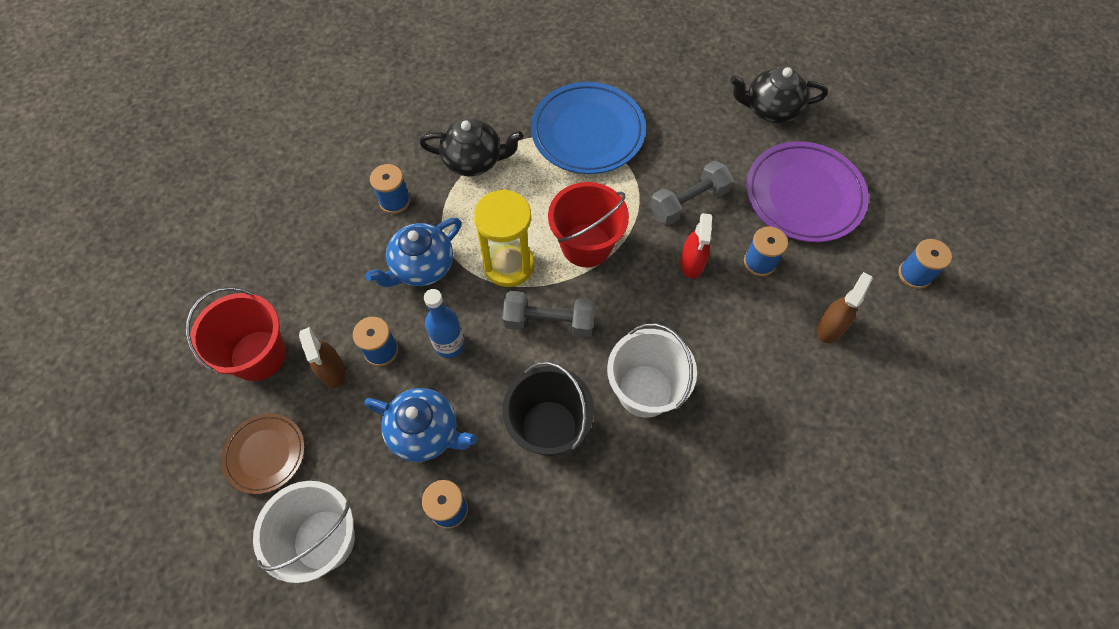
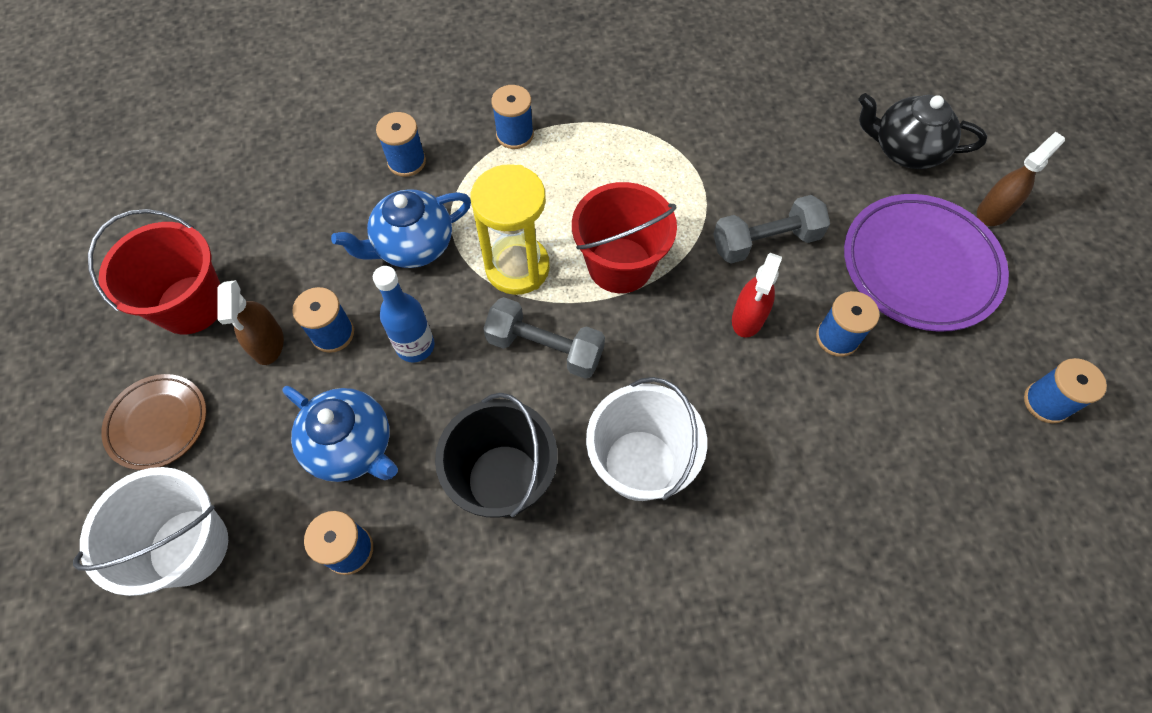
camera: 15 degrees right, 0 degrees up
(474, 160) = (515, 135): black teapot -> blue spool
(587, 132) = (663, 130): blue plate -> none
(830, 327) = (909, 444): brown spray bottle -> brown spray bottle (993, 211)

